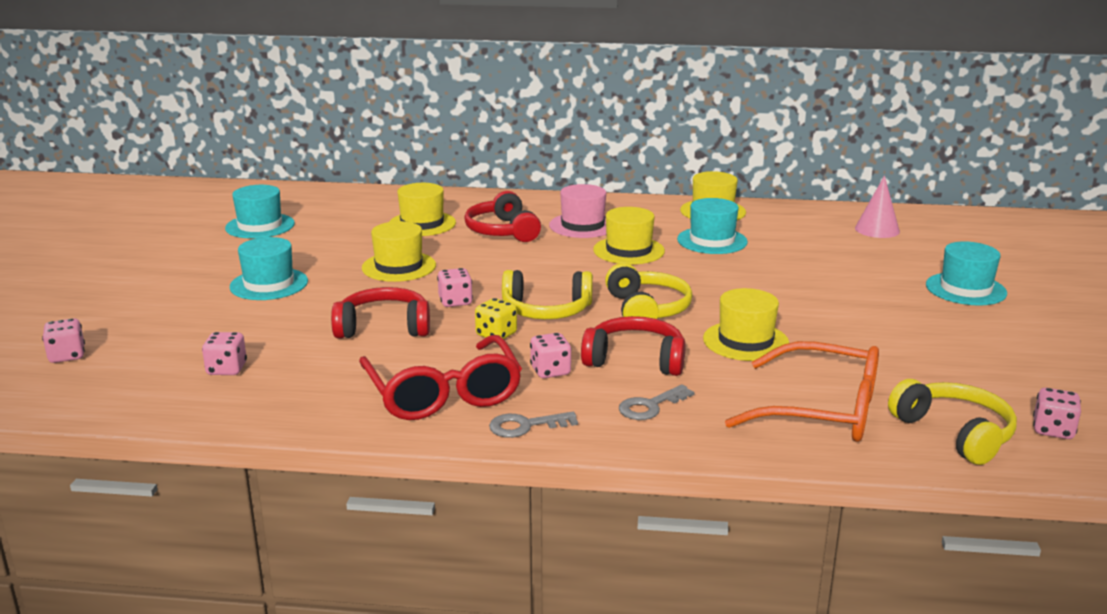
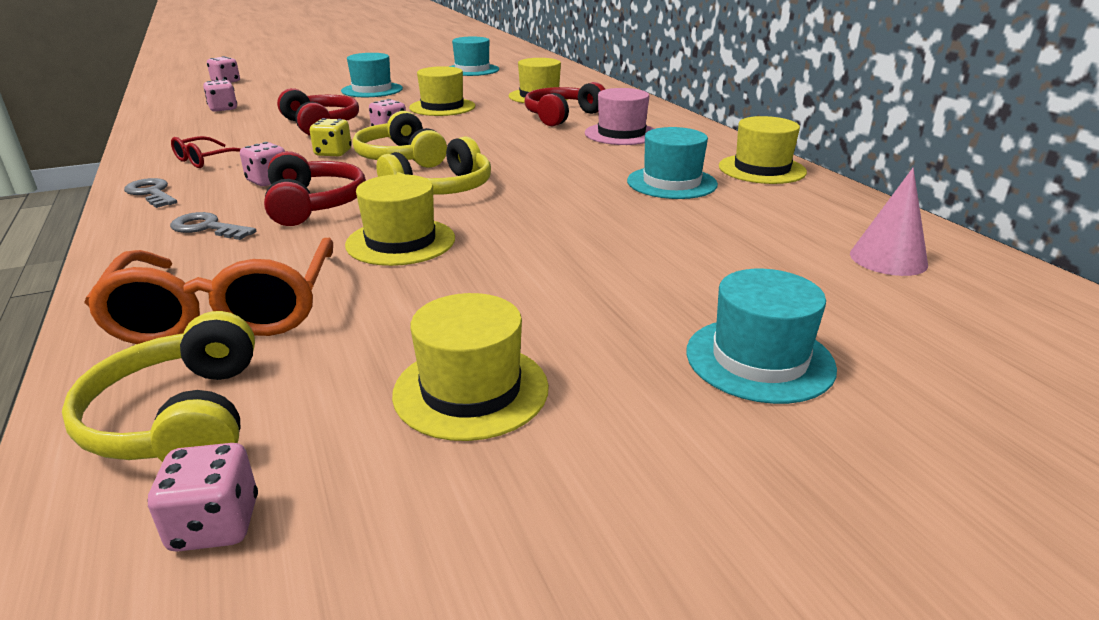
camera: 60 degrees right, 5 degrees up
(443, 394) = (206, 160): red glasses -> red glasses, size x0.49
(628, 250) = (585, 158): yellow hat -> yellow hat (471, 390)
(954, 433) = (181, 418): yellow headphones -> yellow headphones turned 135 degrees clockwise

